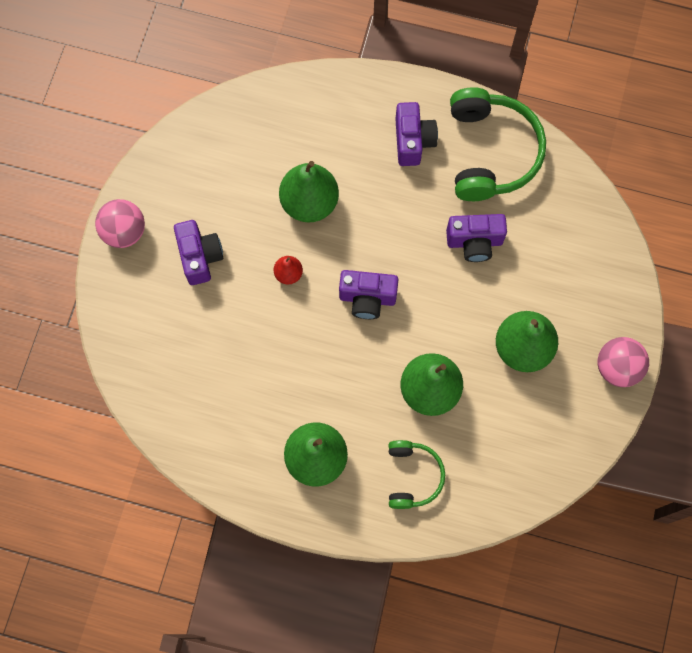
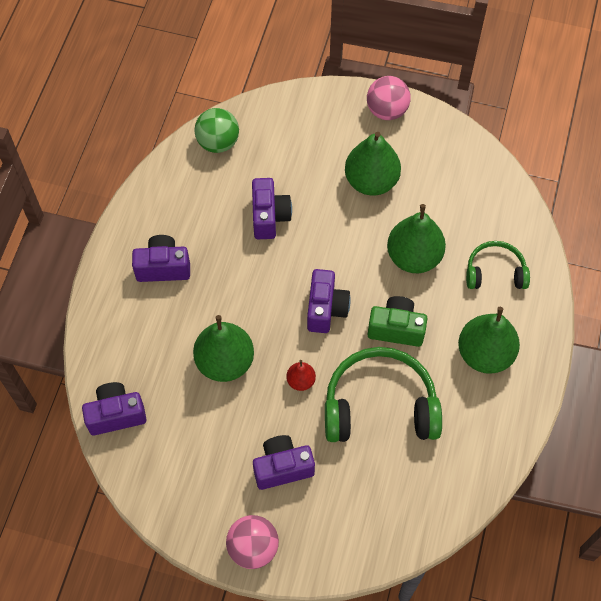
camera: 90 degrees left, 10 degrees down
(257, 108) = (116, 414): none -> purple camera
(345, 368) = (396, 328): none -> green camera
(491, 152) = (178, 200): green headphones -> green headphones (380, 406)
(564, 189) = (218, 142): none -> green ball

